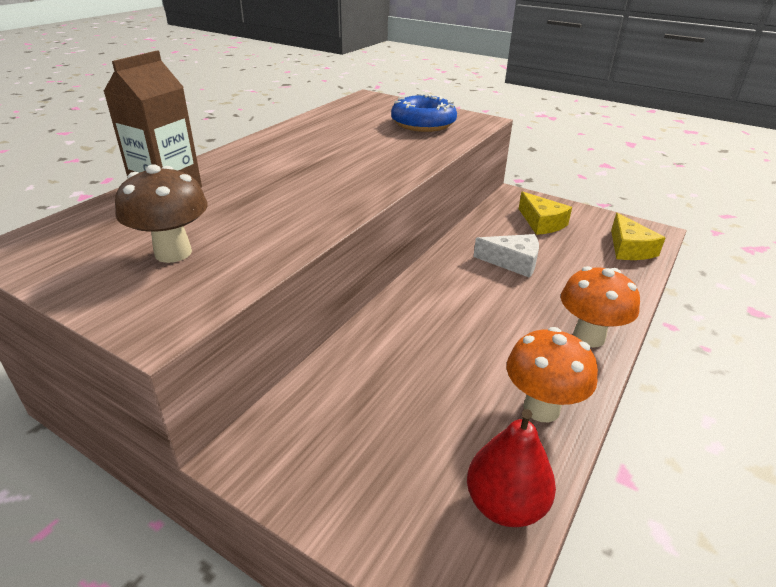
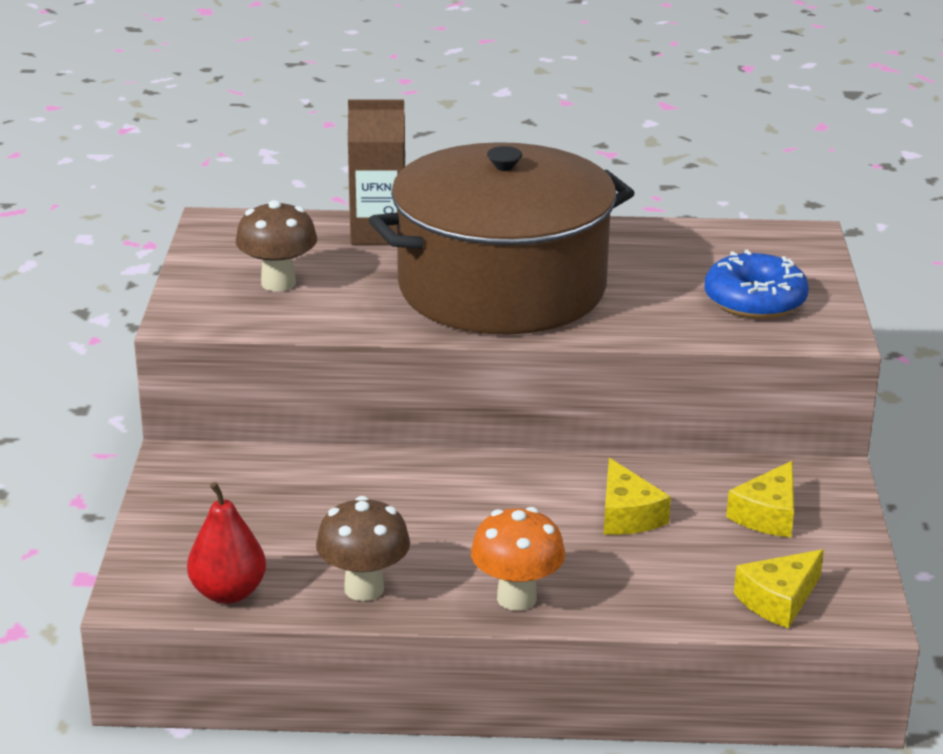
camera: 60 degrees right, 5 degrees down
(315, 175) = (502, 287): none -> brown pot
(513, 262) = (627, 515): white cheese -> yellow cheese
(541, 408) = (364, 588): orange mushroom -> brown mushroom

